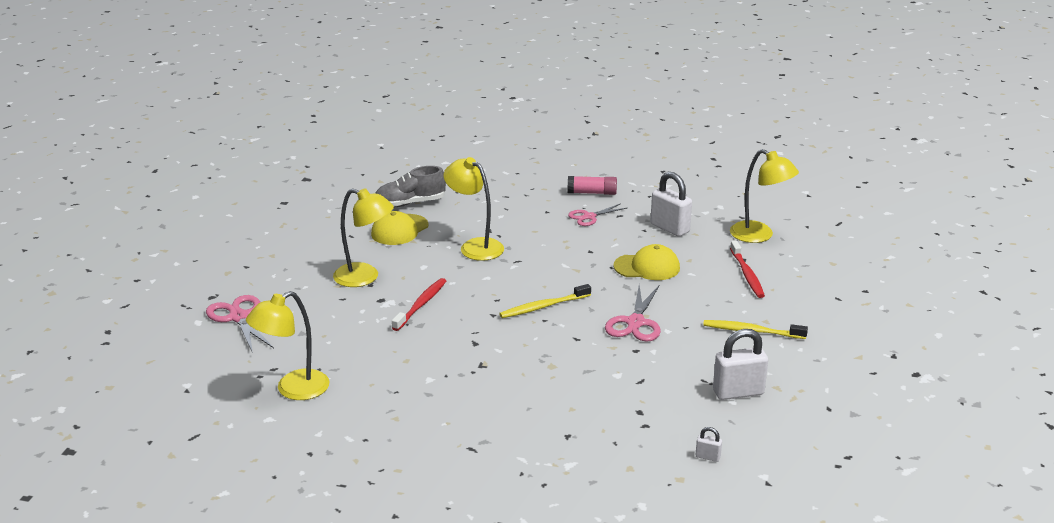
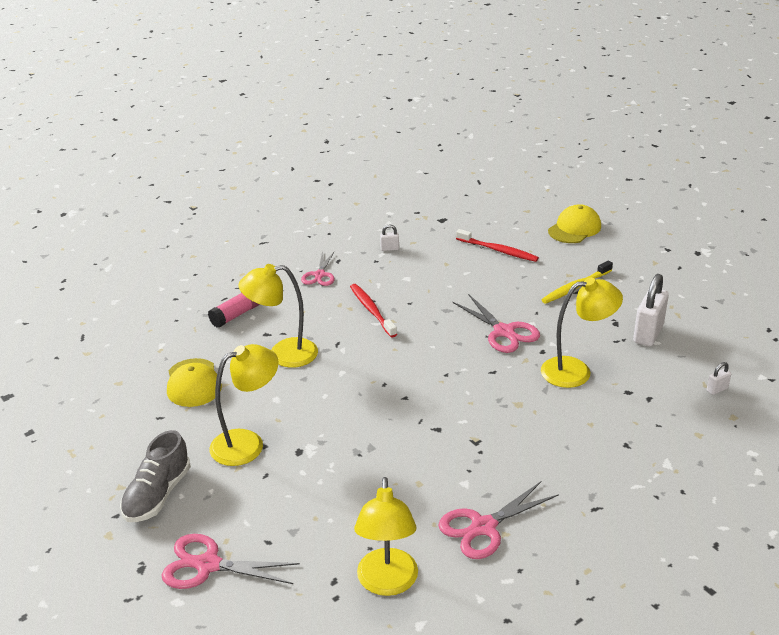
camera: 50 degrees left, 5 degrees up
(392, 406) = (483, 527): none -> pink scissors
(410, 203) = (155, 355): grey shoe -> grey shoe (157, 495)
(421, 305) = (338, 431): red toothbrush -> red toothbrush (372, 310)
(543, 307) = (426, 365): yellow toothbrush -> none
(592, 193) = (284, 255): pink glue stick -> pink glue stick (236, 315)
(647, 267) = (432, 287): yellow cap -> yellow cap (574, 228)
(670, 228) = (389, 248): white padlock -> white padlock, size x0.46
(759, 236) = (453, 218): yellow lamp -> yellow lamp (576, 371)

